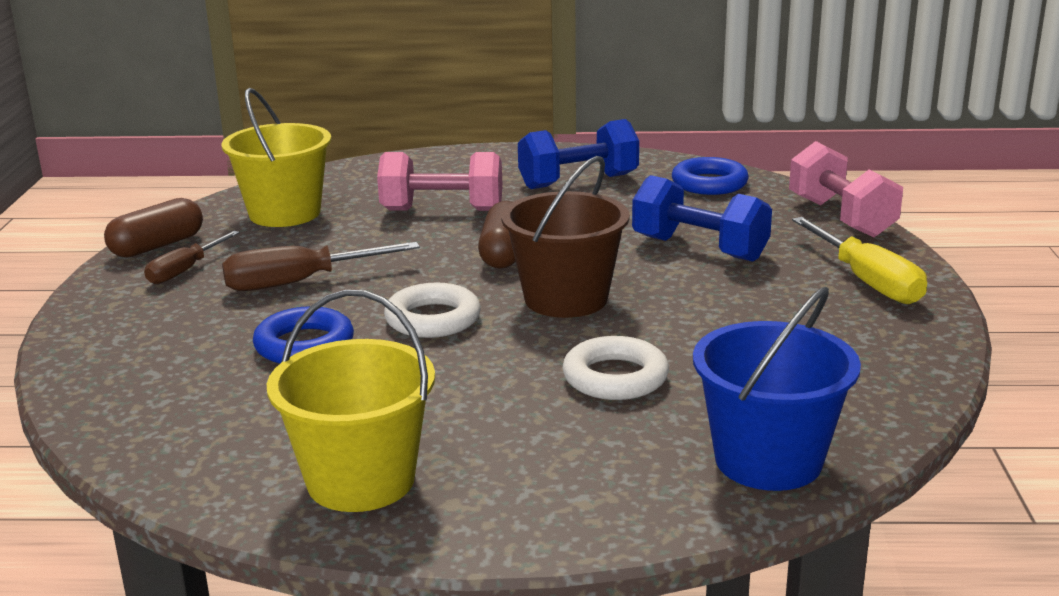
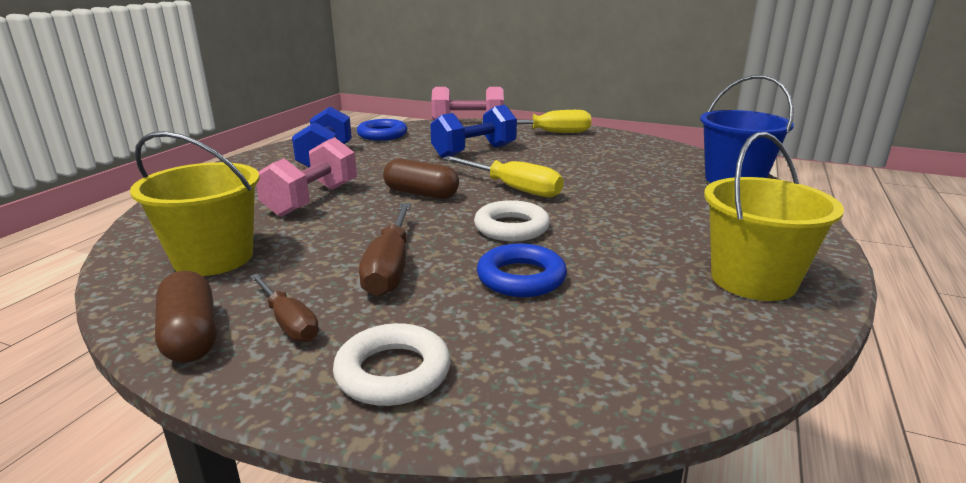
camera: 70 degrees left, 0 degrees up
(566, 299) = (513, 189): brown bucket -> yellow screwdriver
(615, 377) = (631, 194): white ring -> white ring (393, 372)

